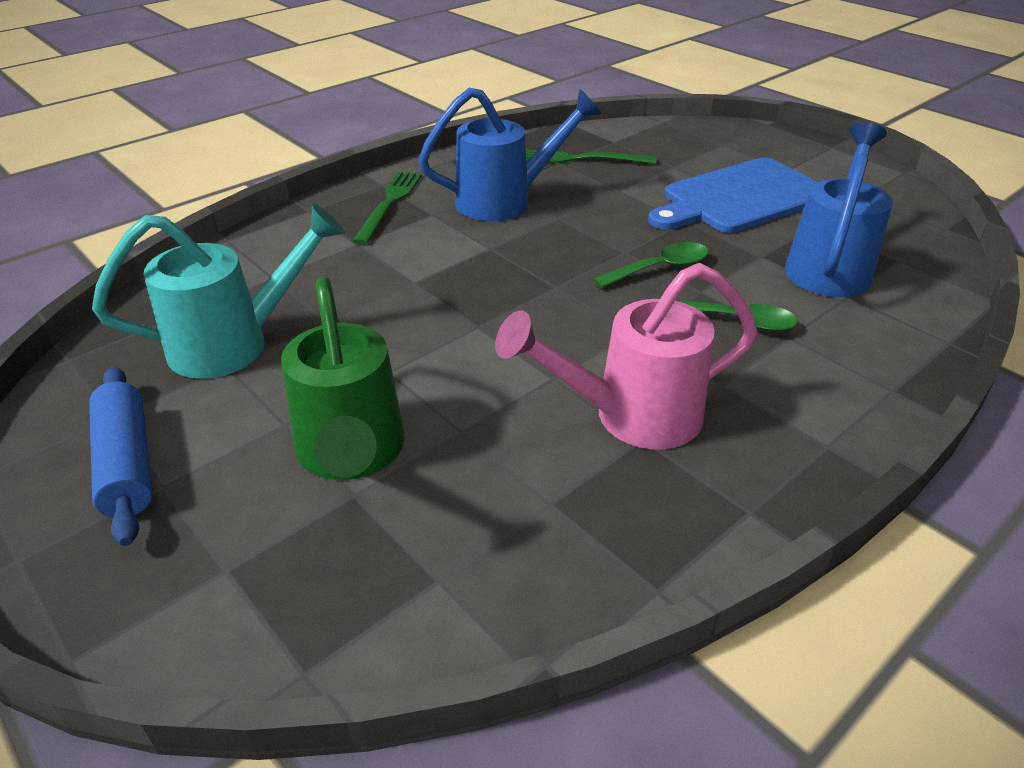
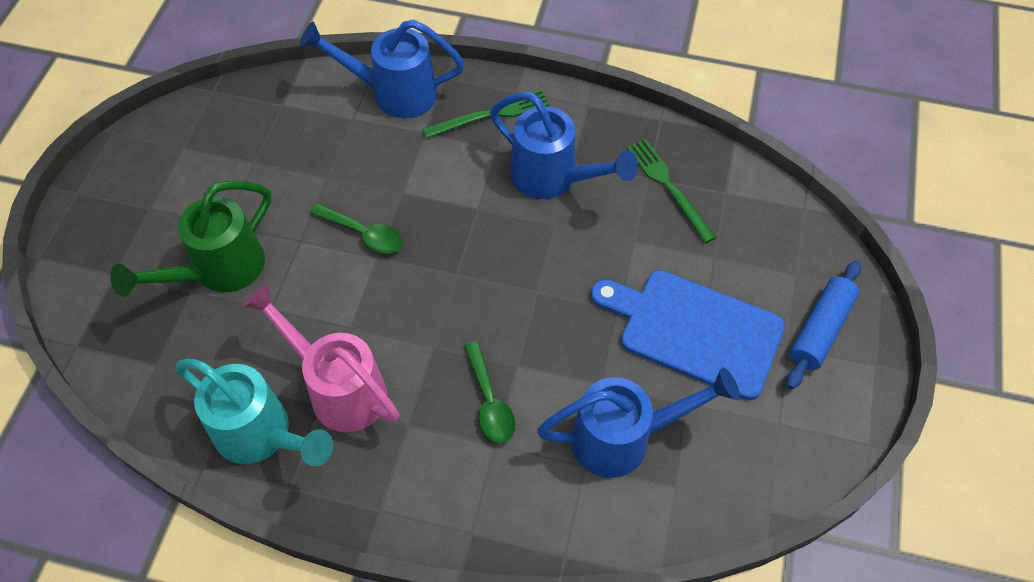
camera: 55 degrees right, 20 degrees up
(126, 464) = (155, 182): blue rolling pin -> blue rolling pin (820, 330)
(236, 343) = (275, 151): turquoise watering can -> turquoise watering can (262, 436)
(280, 243) = (393, 93): none -> blue watering can
(660, 268) = (529, 325): green spoon -> green spoon (364, 234)

